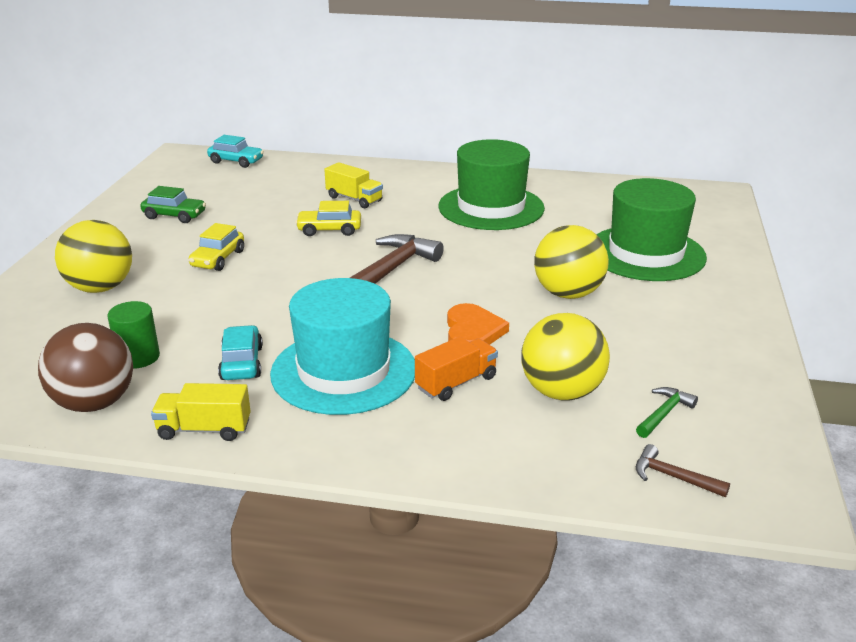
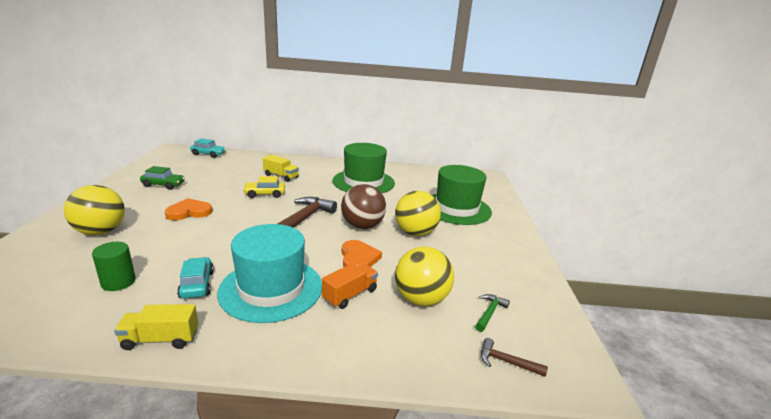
camera: 10 degrees left, 5 degrees down
(94, 403) = (74, 321): brown ball -> brown ball (362, 226)
(218, 259) = (189, 212): yellow car -> orange heart

